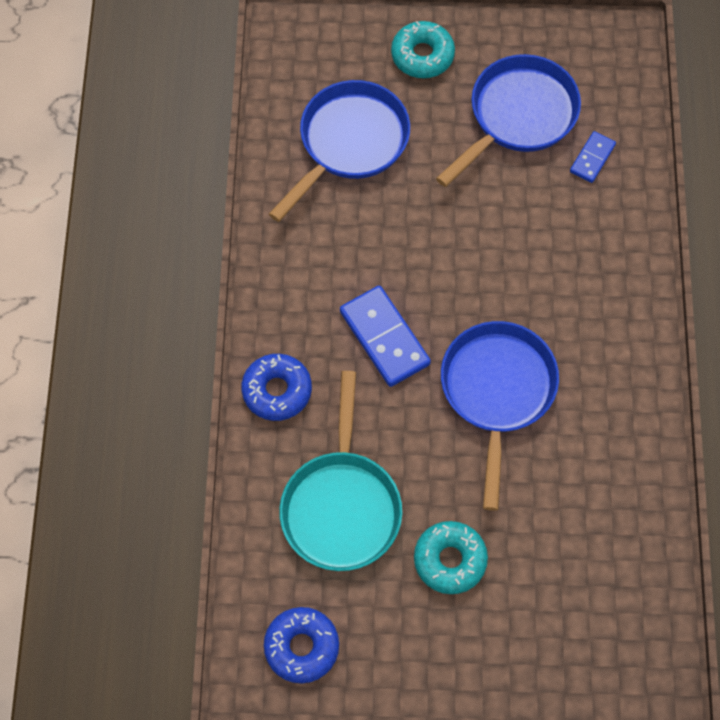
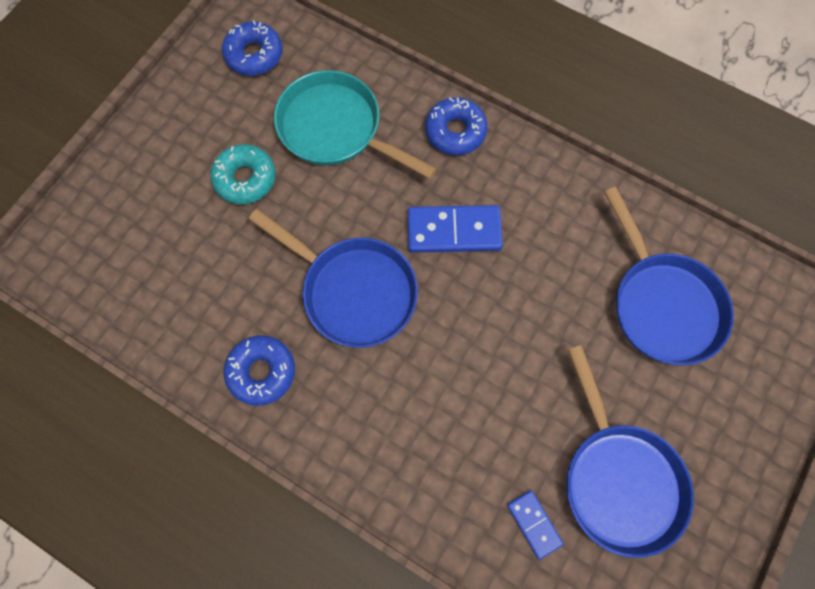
camera: 120 degrees right, 5 degrees up
(422, 55) = (734, 426): turquoise donut -> none
(619, 425) = (261, 372): none -> blue donut

